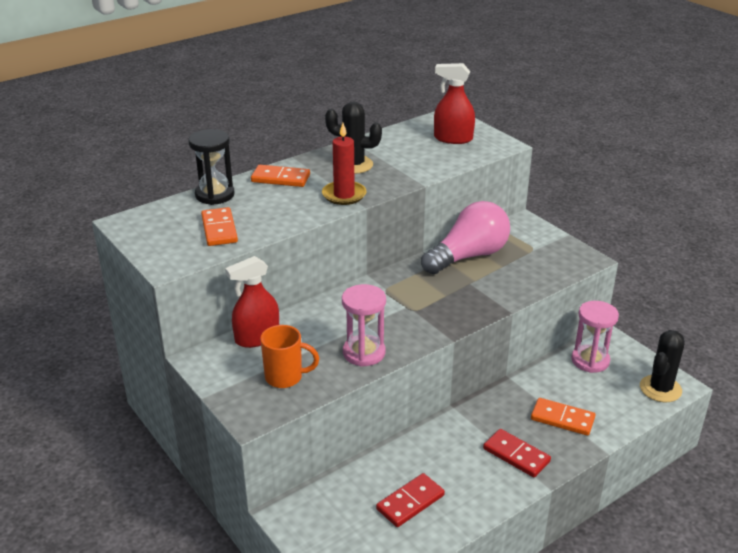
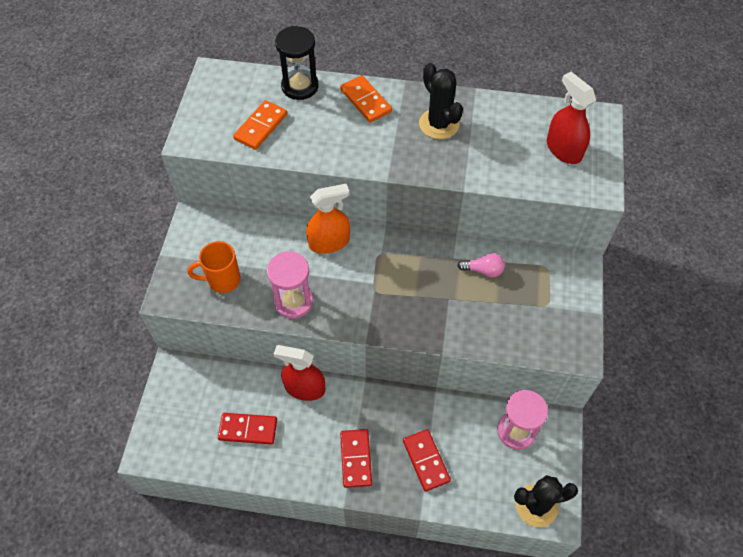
camera: 45 degrees right, 25 degrees up
(257, 337) = (246, 229): red spray bottle -> red spray bottle (304, 388)
(285, 377) = (222, 280): orange mug -> orange mug turned 120 degrees clockwise
(337, 305) = (329, 242): none -> orange spray bottle
(344, 195) = (388, 154): red candle -> none
(468, 256) = (483, 270): pink light bulb -> pink light bulb, size x0.43
(562, 419) = (426, 460): orange domino -> red domino

